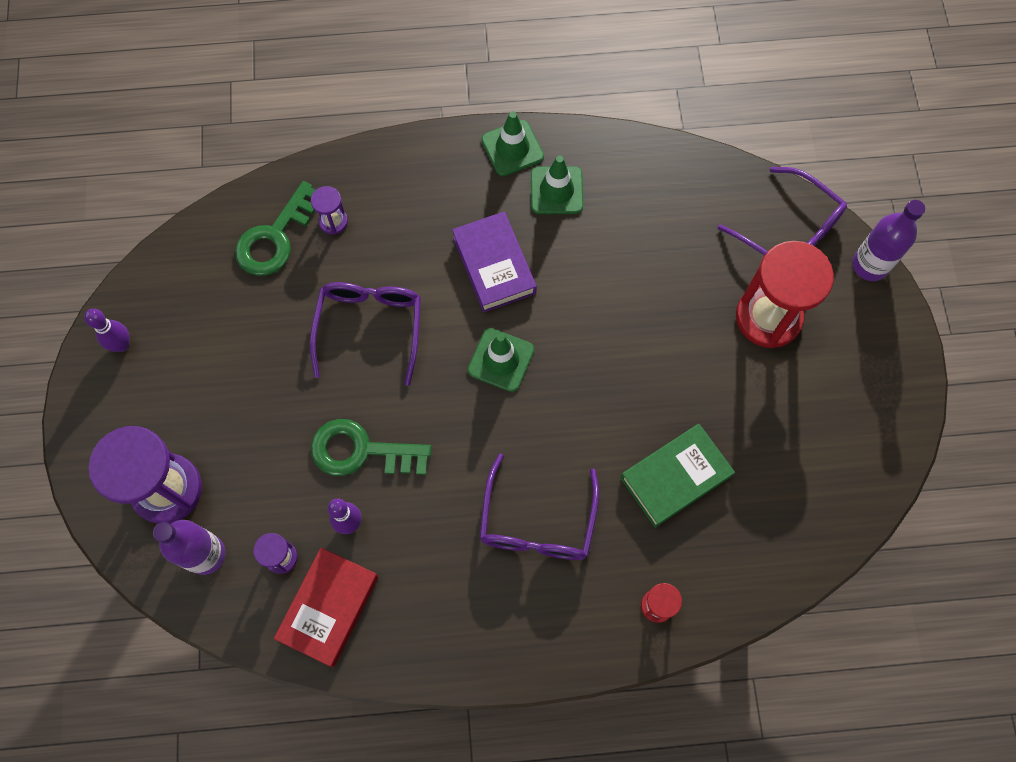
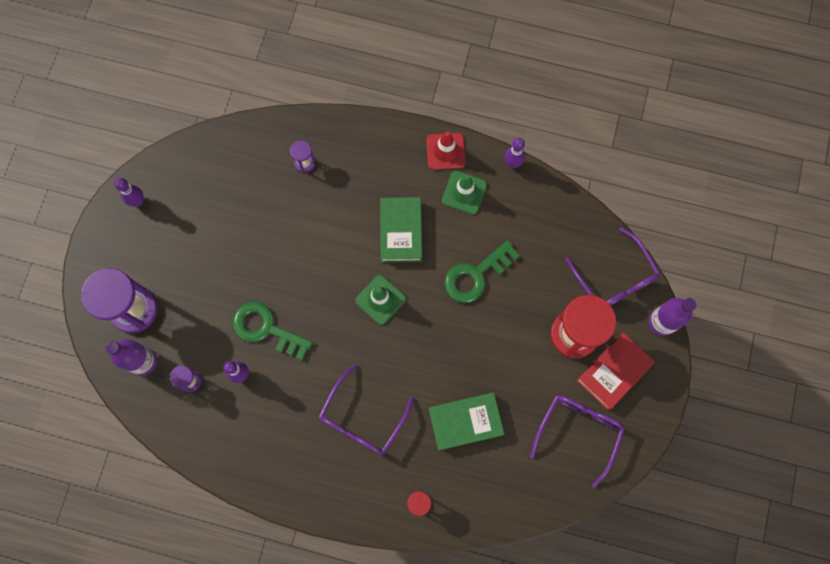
camera: 20 degrees right, 5 degrees up
(276, 237) = (262, 161): green key -> green key (476, 275)
(329, 608) = (208, 425): red book -> red book (614, 372)
(370, 327) = (302, 246): purple glasses -> purple glasses (578, 431)
(494, 265) = (401, 231): purple book -> green book
(512, 148) = (445, 151): green traffic cone -> red traffic cone
(603, 135) = (512, 163): none -> purple bowling pin

